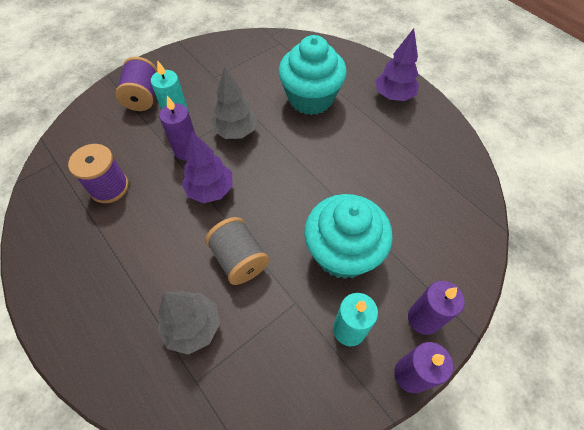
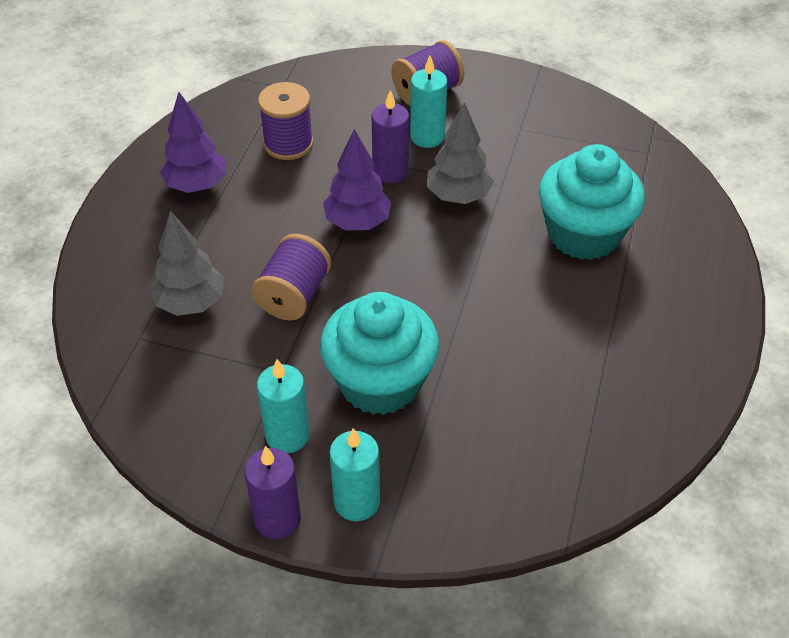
camera: 55 degrees right, 10 degrees down
(239, 259) = (294, 295): grey spool -> purple spool
(393, 96) = (684, 315): purple tree -> purple tree (196, 185)
(423, 318) = (357, 502): purple candle -> turquoise candle

